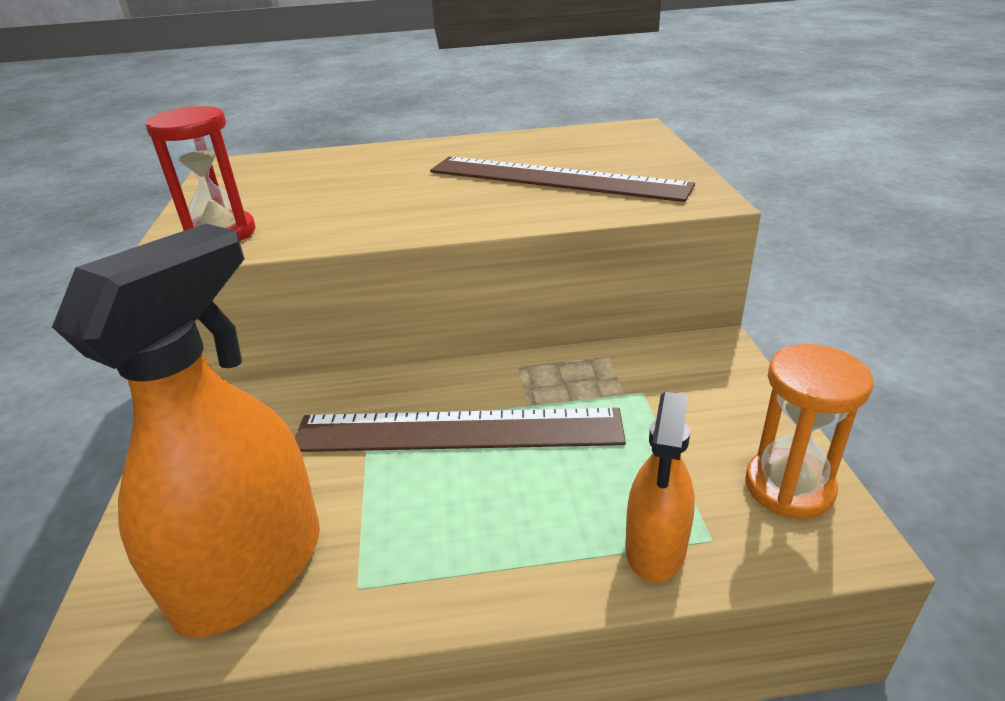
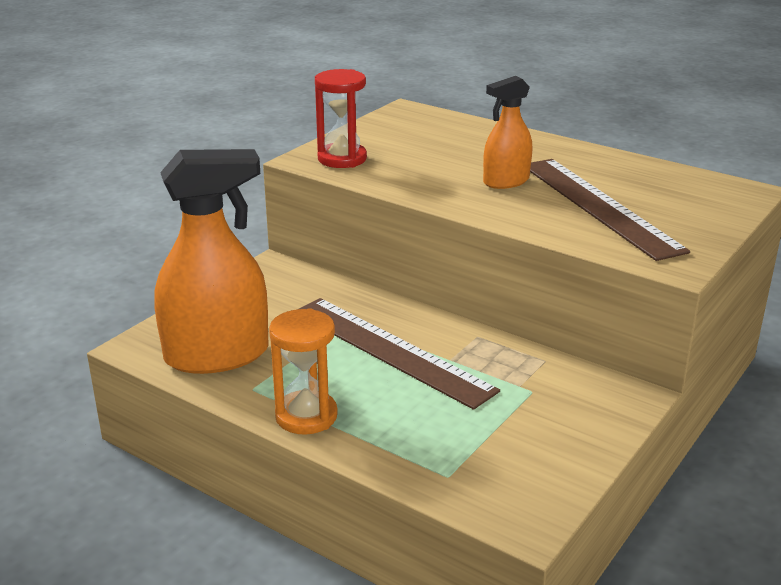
camera: 40 degrees right, 5 degrees down
(655, 548) = (411, 460): orange spray bottle -> orange spray bottle (506, 181)
(789, 487) = (536, 484): orange hourglass -> orange hourglass (306, 416)

